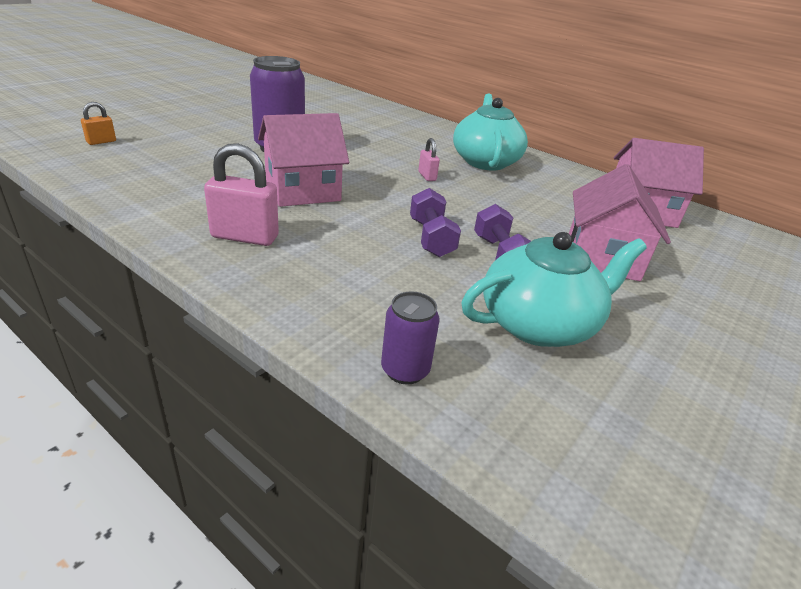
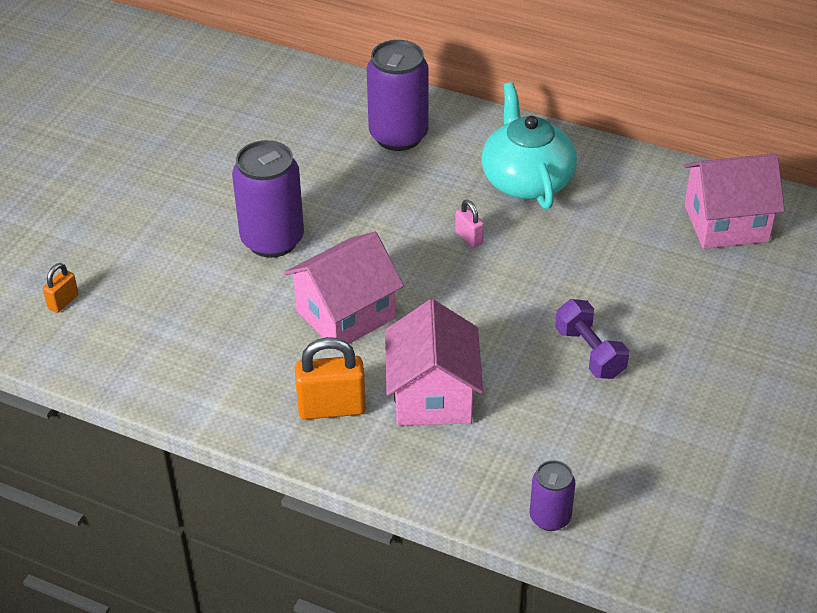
camera: 10 degrees left, 10 degrees up
(245, 237) = (332, 408): pink padlock -> orange padlock
(403, 128) = (398, 136): none -> purple can
(431, 238) = (513, 348): purple dumbbell -> none
(539, 324) = (646, 433): turquoise teapot -> none
(602, 257) = (692, 320): pink house -> pink house (433, 395)

